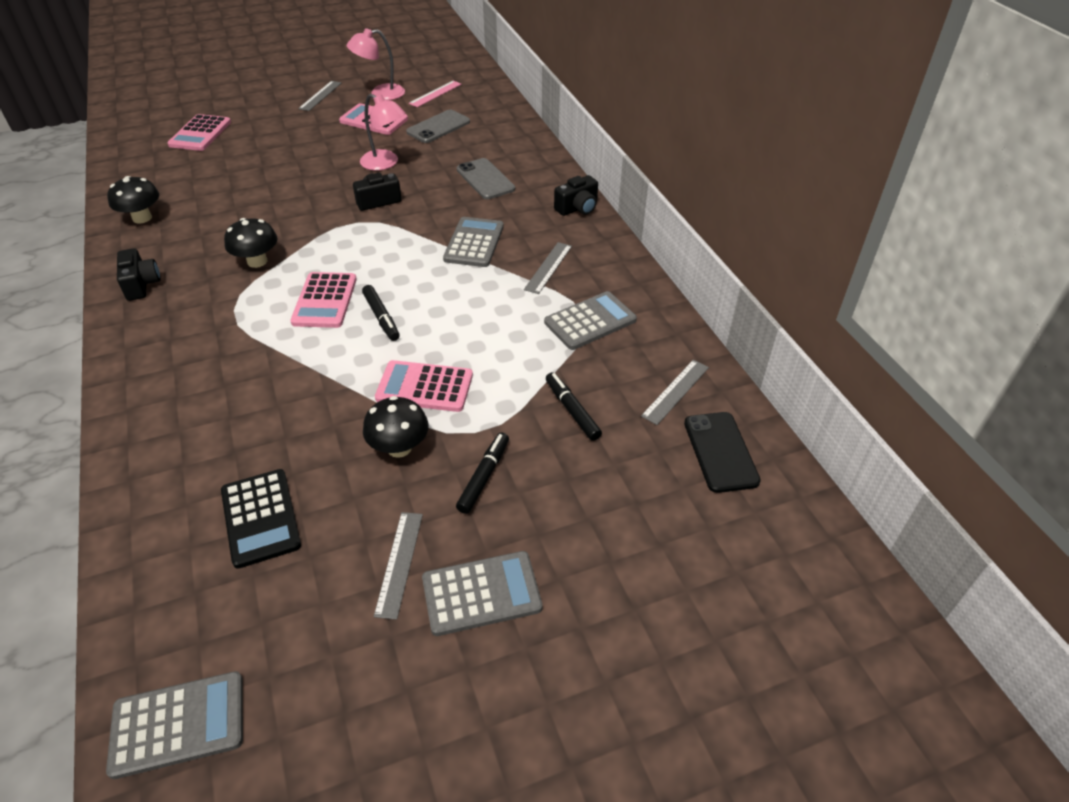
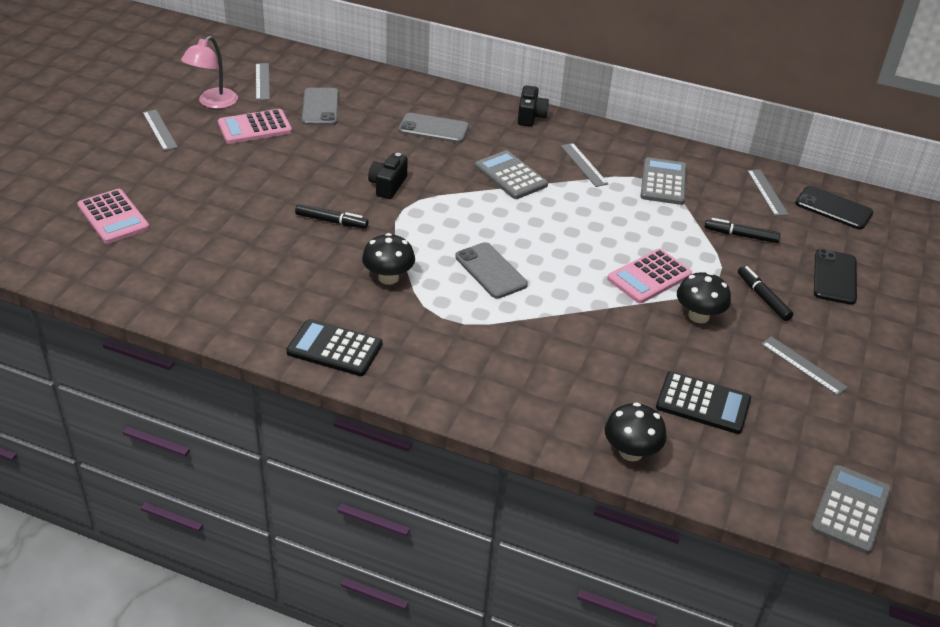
camera: 50 degrees left, 5 degrees down
(141, 284) = (334, 348): black camera -> black calculator
(142, 218) = (220, 307): black mushroom -> black mushroom (631, 452)
(324, 301) = (490, 271): pink calculator -> grey phone
(381, 317) = (546, 256): black marker -> black marker (331, 221)
(385, 163) = (336, 156): pink lamp -> none
(435, 94) = (262, 81): pink ruler -> grey ruler
(481, 593) = (857, 347): grey calculator -> none
(590, 513) = (834, 277): none -> black phone

